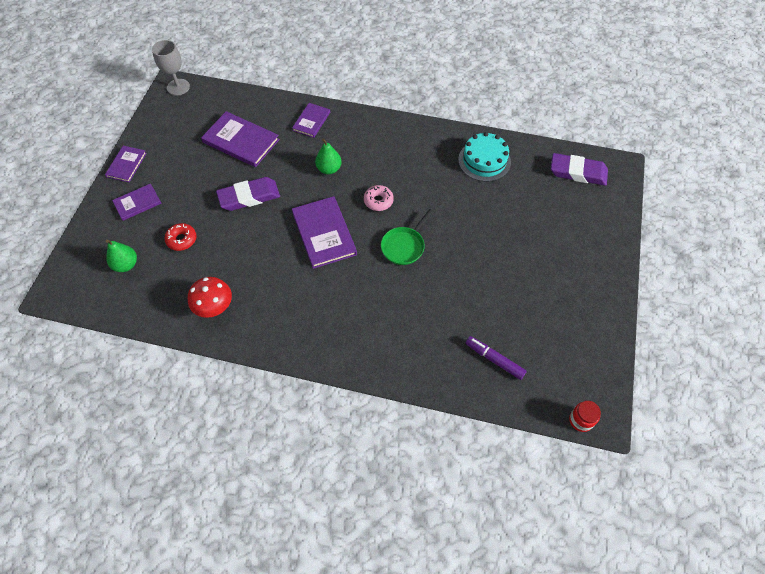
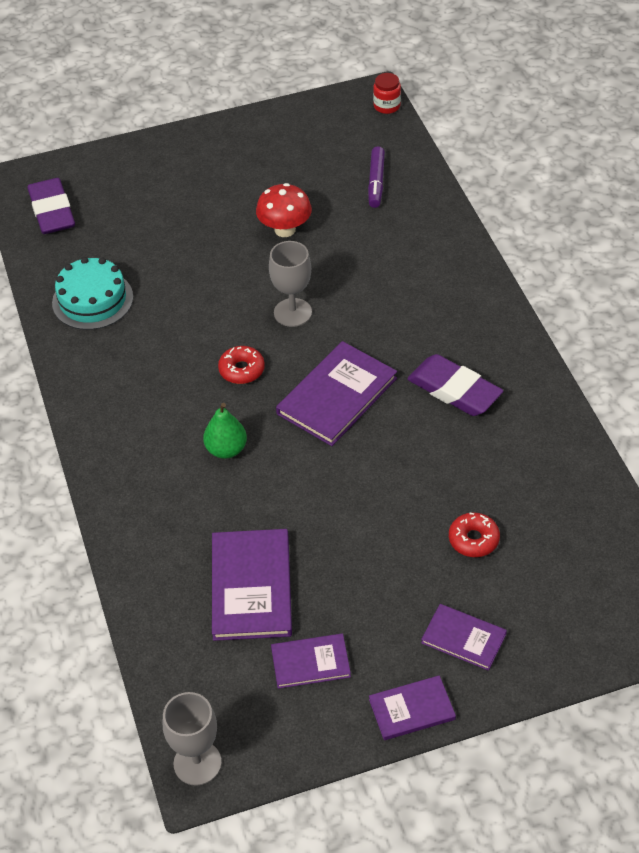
camera: 120 degrees left, 10 degrees down
(126, 265) = (563, 575): green pear -> none
(214, 307) = (531, 439): red mushroom -> red mushroom (285, 229)
(249, 196) = (344, 510): purple eraser -> purple eraser (454, 390)
(311, 121) = (148, 522): purple book -> purple book (310, 662)
(378, 201) = (241, 370): pink donut -> red donut
(404, 246) = (292, 312): green pan -> grey goblet

